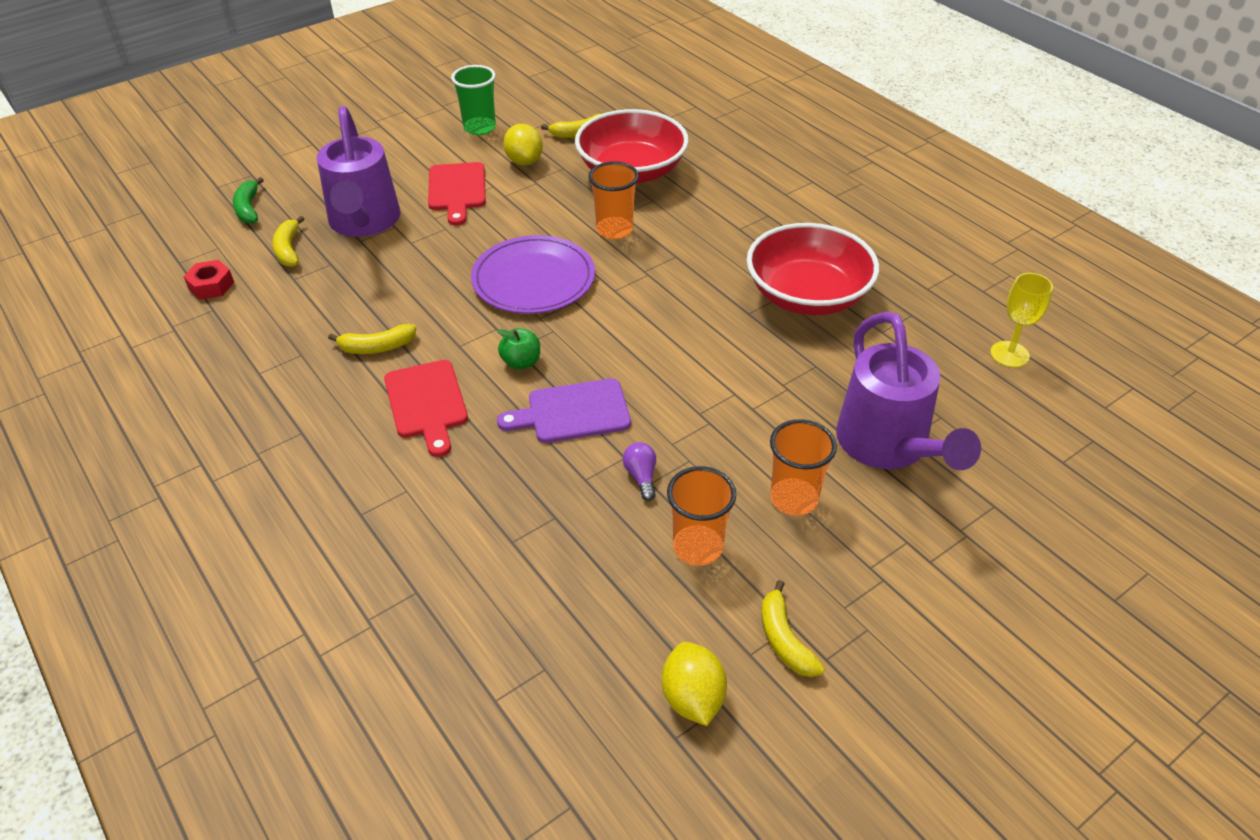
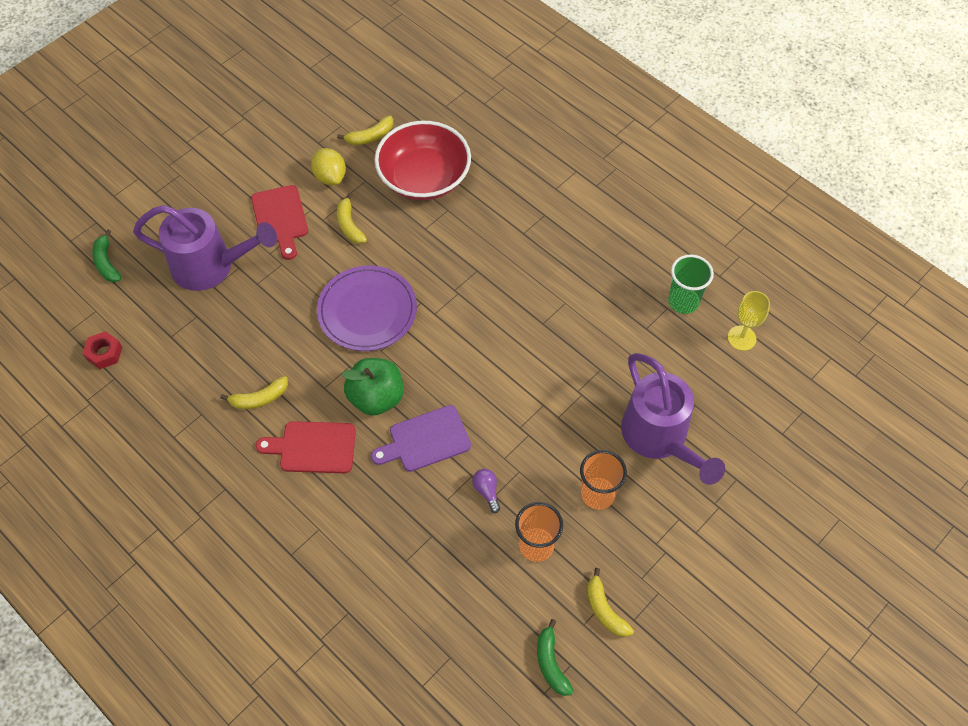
camera: 10 degrees left, 15 degrees up
(288, 249) = (156, 305): yellow banana -> yellow banana (349, 225)
(364, 223) = (211, 266): purple watering can -> purple watering can turned 60 degrees counterclockwise
(427, 403) = (313, 447): red cutting board -> red cutting board turned 120 degrees clockwise
(479, 128) = (281, 140): green cup -> green cup (683, 301)
(521, 362) = (376, 397): green apple -> green apple, size x1.79
(614, 230) = (422, 248): orange cup -> none
(692, 698) = (551, 663): yellow lemon -> green banana
(807, 295) = (586, 299): red bowl -> none

